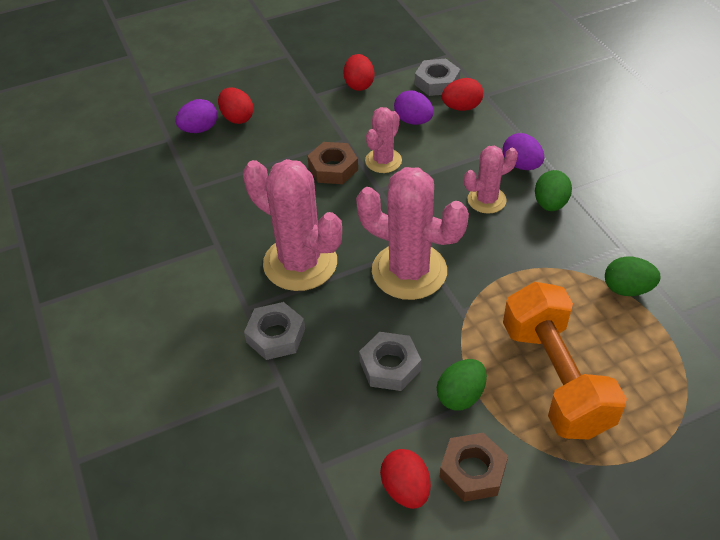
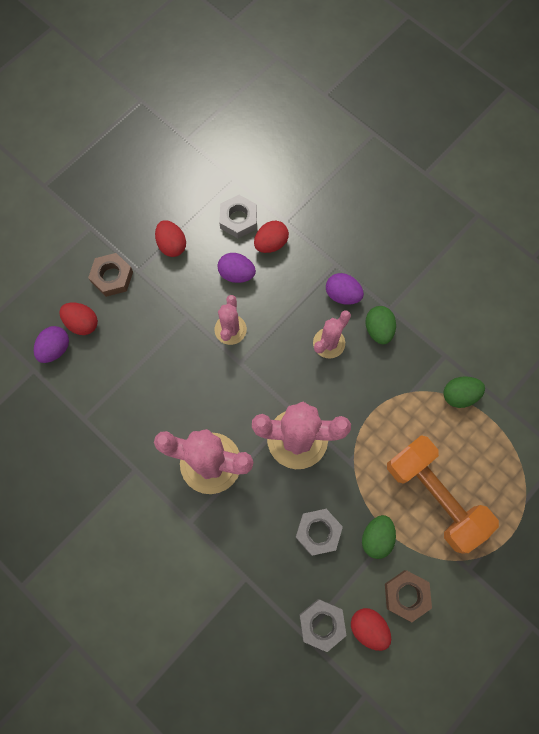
camera: 25 degrees left, 25 degrees up
(275, 335) = (223, 539): grey nut -> grey nut (322, 624)
(333, 168) = (192, 353): brown nut -> brown nut (112, 277)

